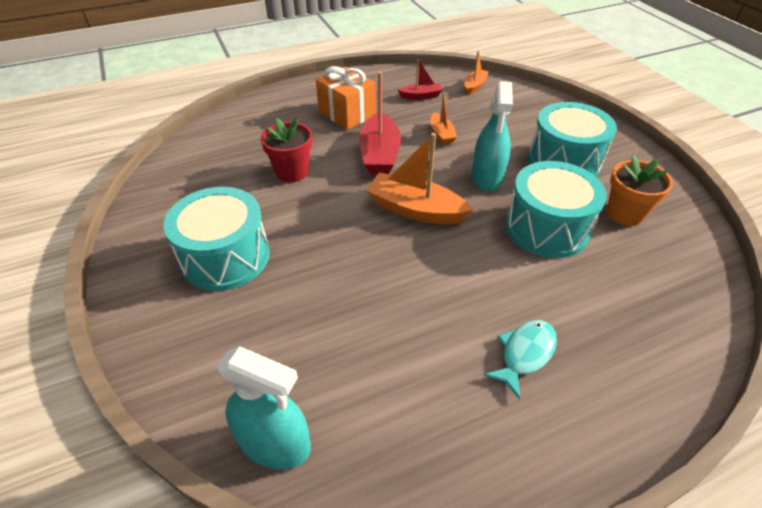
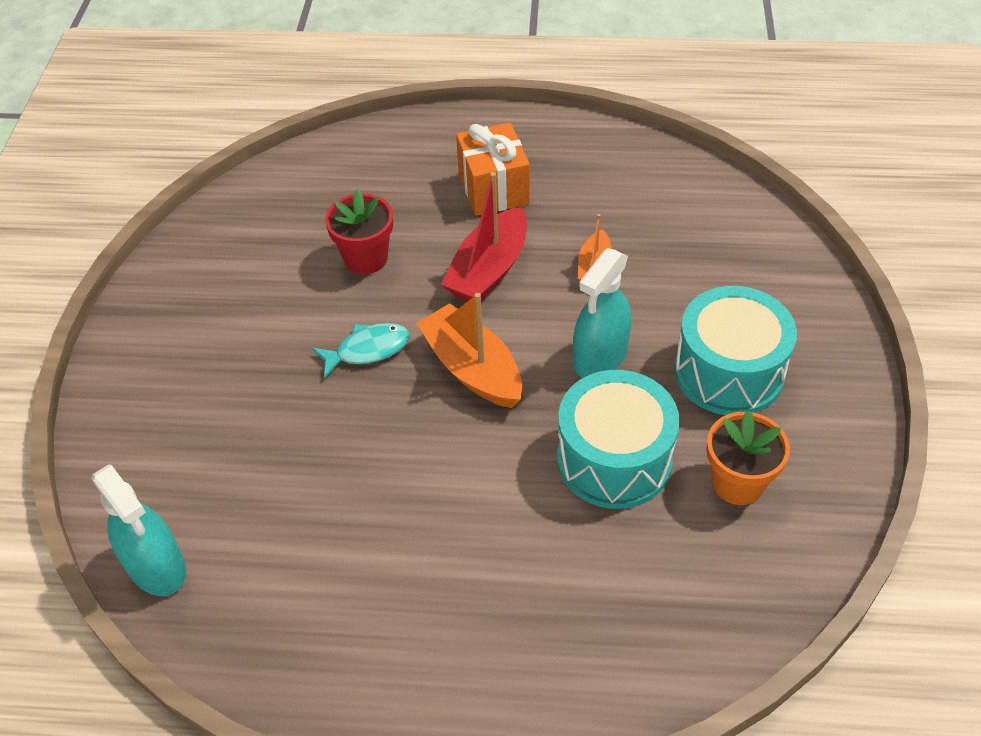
camera: 30 degrees right, 5 degrees up
(225, 257) = (227, 347): turquoise drum -> none
(421, 96) = (616, 191): red boat -> none
(474, 86) = (710, 198): orange boat -> none
(524, 354) = (453, 596): turquoise fish -> turquoise fish (367, 350)

